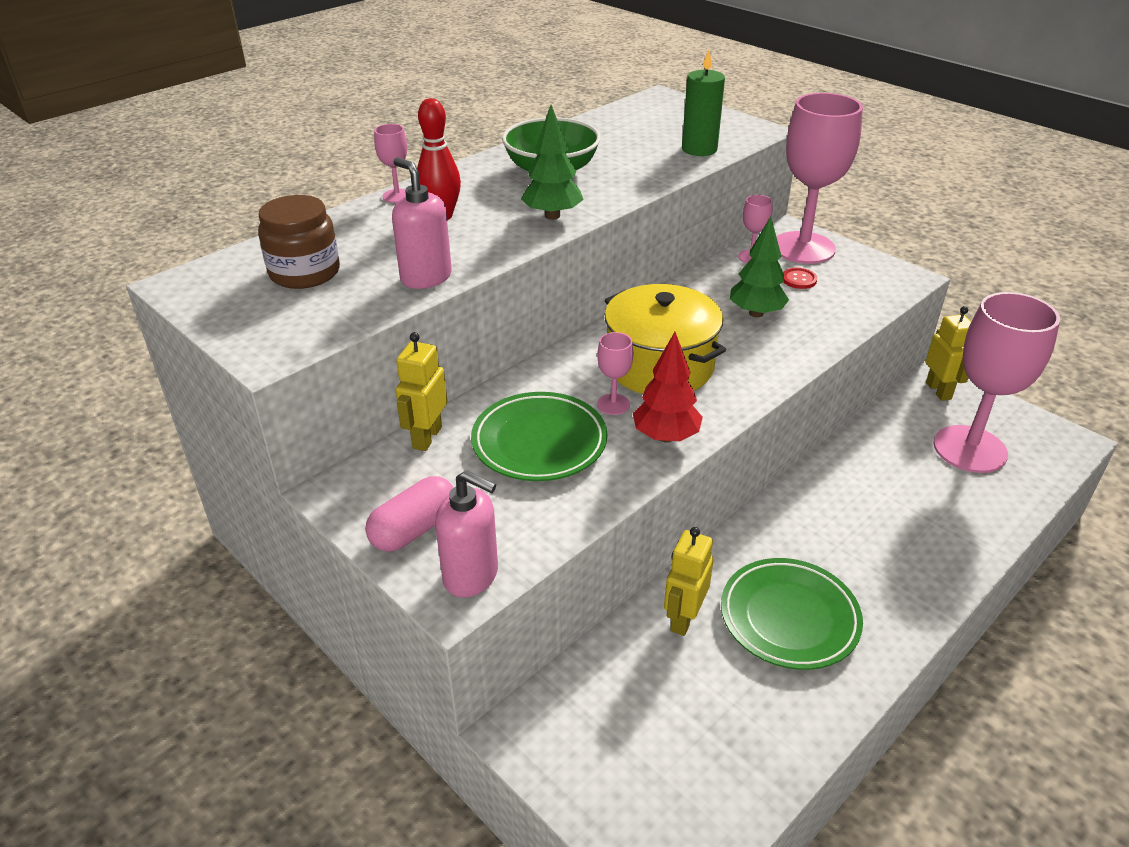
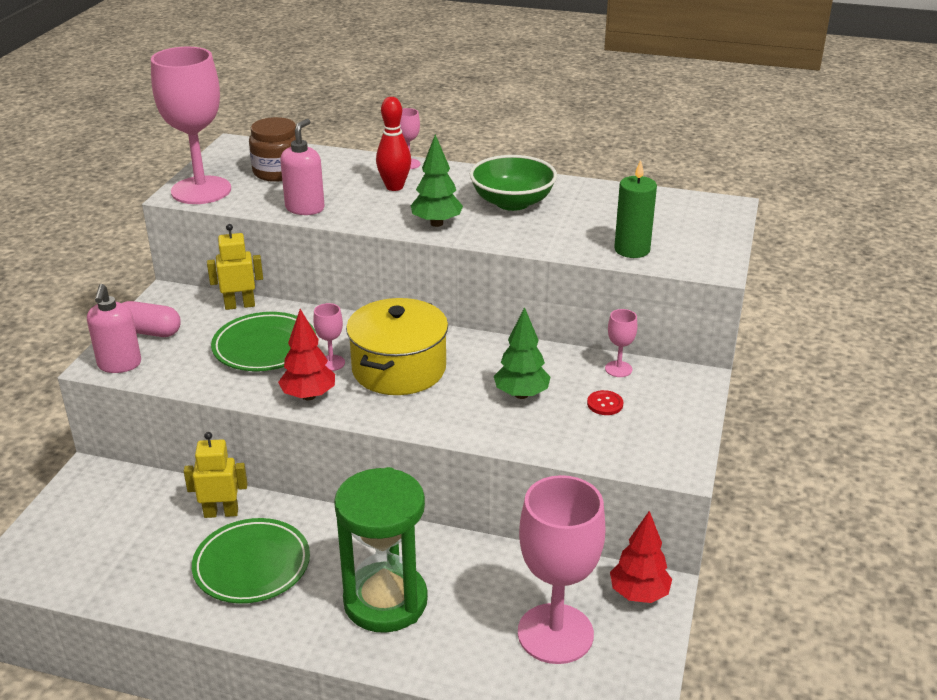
camera: 60 degrees right, 5 degrees down
(803, 248) = (669, 393): pink goblet -> pink goblet (201, 190)
(889, 535) = (385, 601): none -> green hourglass
(938, 391) = (639, 594): yellow robot -> red tree

